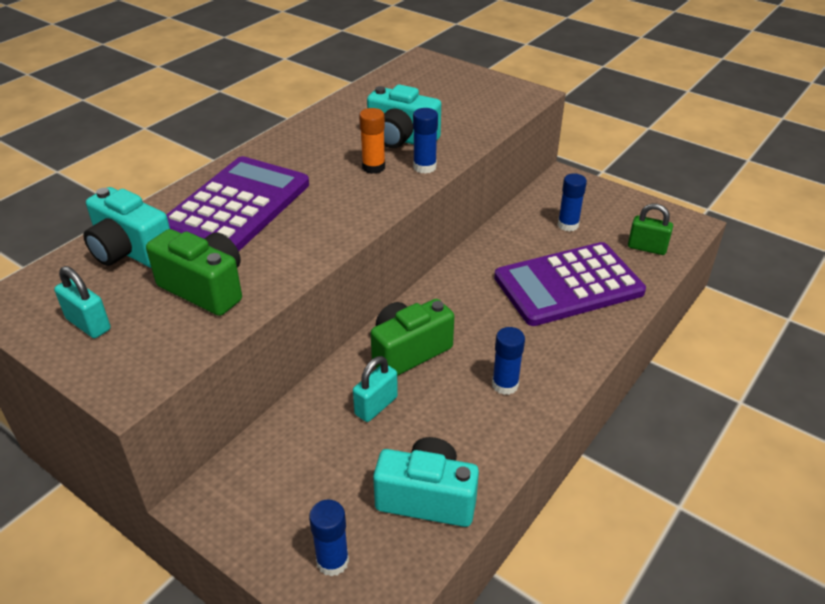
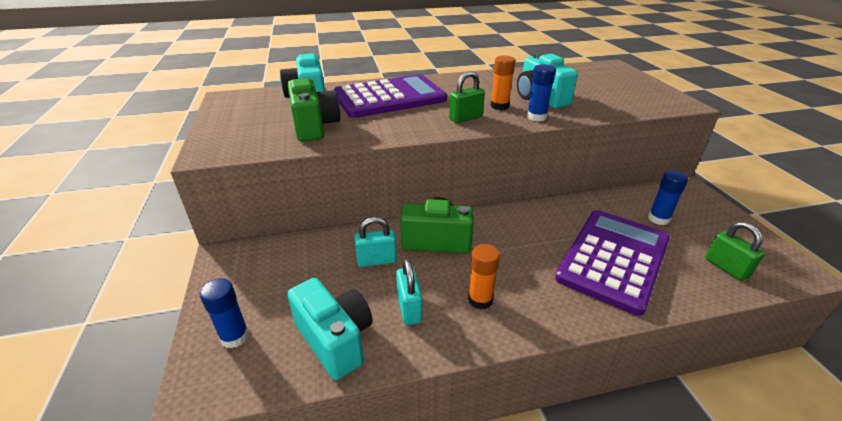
camera: 40 degrees right, 5 degrees down
(88, 324) = (241, 119): turquoise padlock -> turquoise padlock (409, 308)
(359, 199) = (465, 118): none -> green padlock
(505, 385) = (480, 300): blue glue stick -> orange glue stick
(568, 285) = (614, 259): purple calculator -> purple calculator turned 105 degrees clockwise

